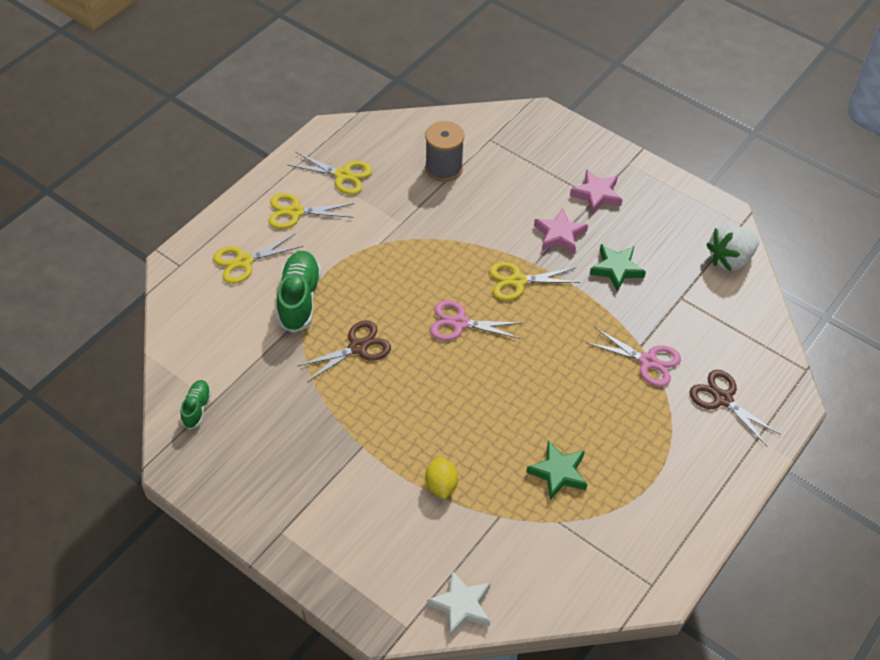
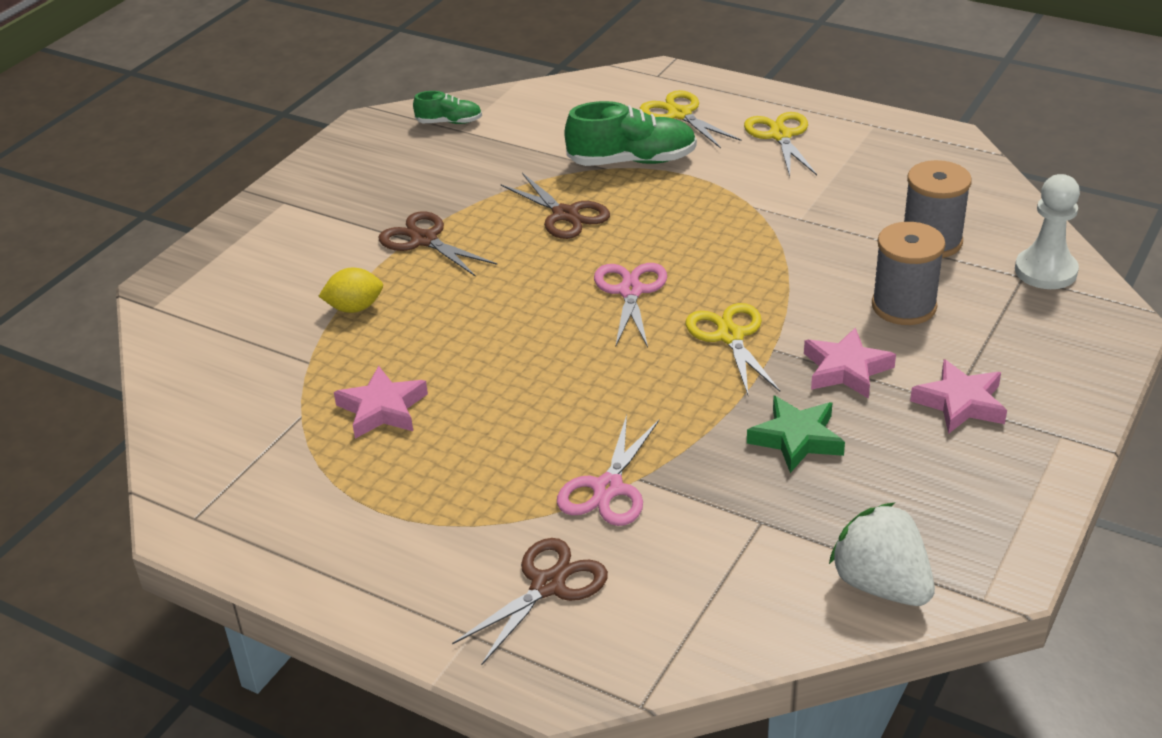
camera: 85 degrees right, 15 degrees down
(343, 175) = (867, 160): yellow scissors -> none
(365, 437) = (424, 240): none -> brown scissors
(461, 606) = (177, 345): white star -> none
(486, 128) = (1045, 271): none -> white pawn
(506, 196) = (904, 306): none -> grey spool
(558, 472) = (382, 409): green star -> pink star

